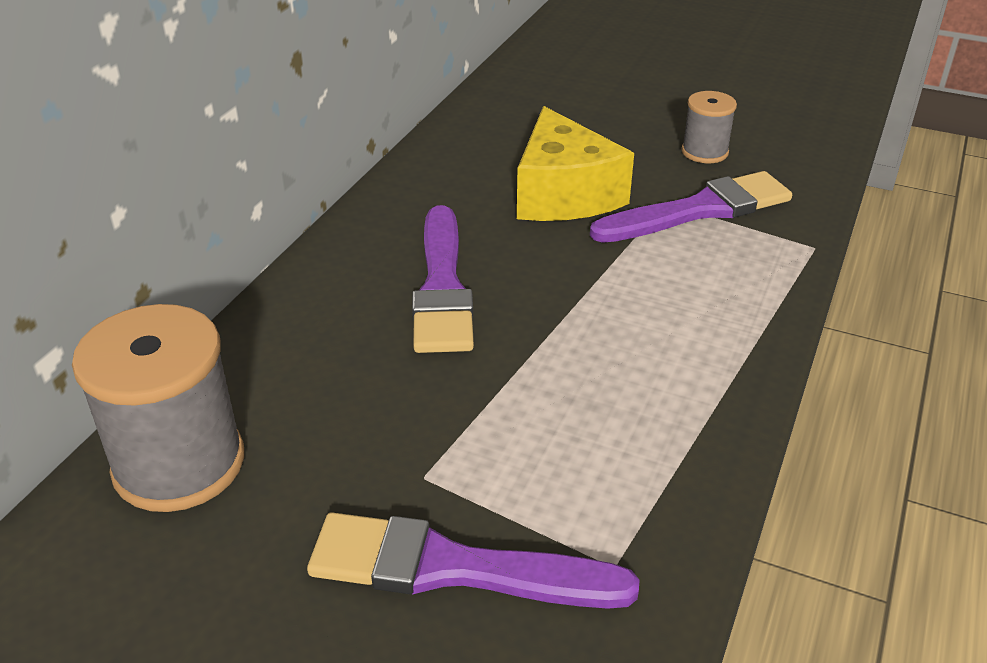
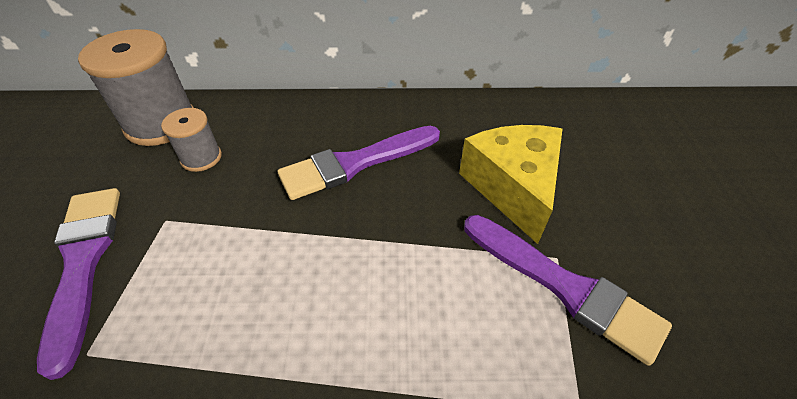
camera: 65 degrees right, 10 degrees up
(563, 194) = (513, 187): yellow cheese -> yellow cheese turned 120 degrees clockwise
(704, 152) = (669, 264): grey spool -> grey spool (201, 158)

